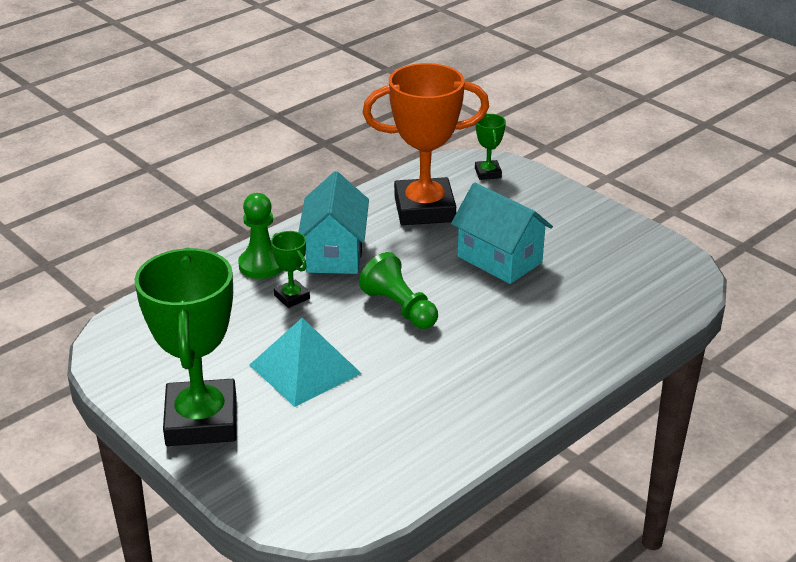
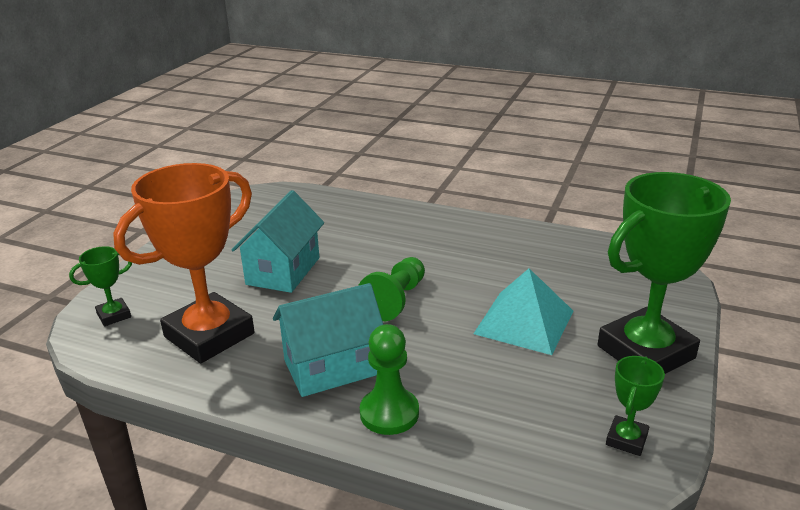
camera: 115 degrees left, 5 degrees down
(292, 297) = (430, 368): green trophy -> green trophy (626, 439)
(424, 209) = (209, 335): orange trophy -> orange trophy turned 75 degrees clockwise

